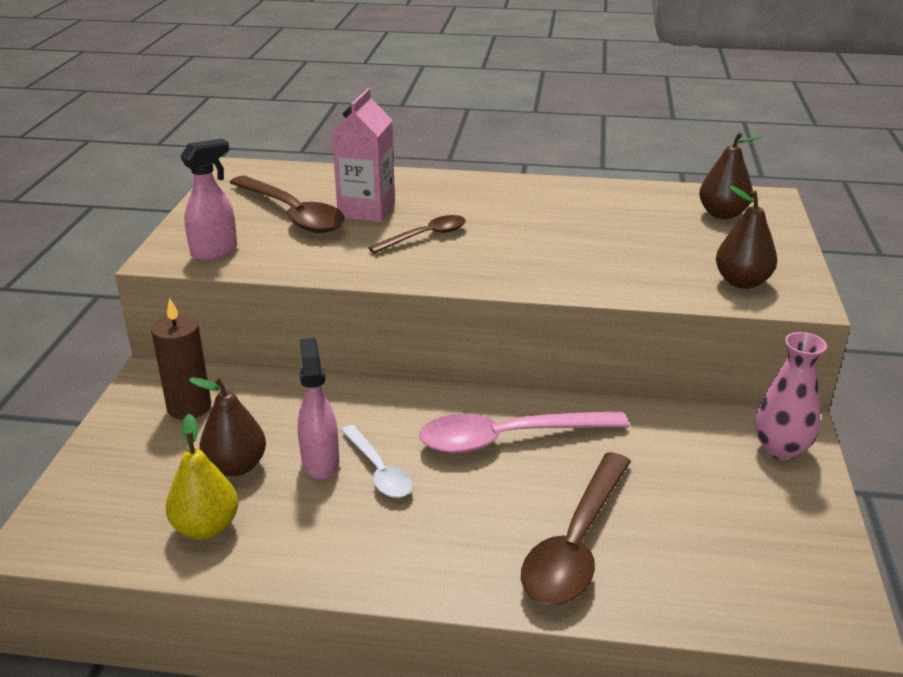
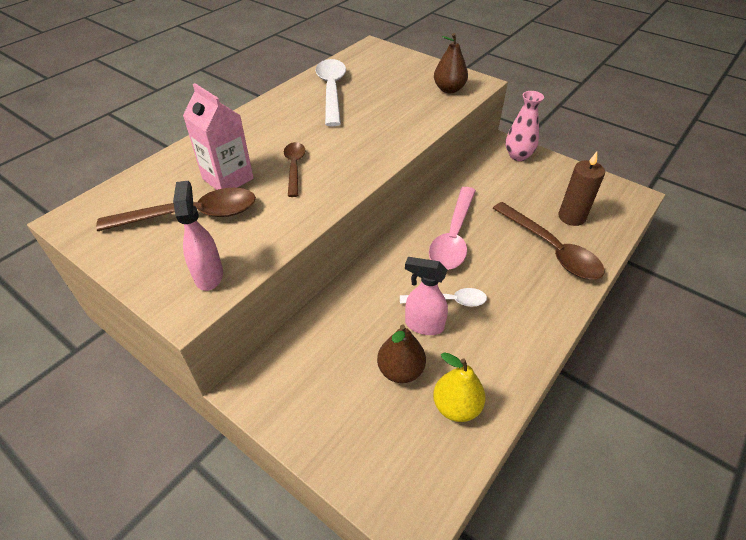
camera: 60 degrees left, 15 degrees up
(189, 407) = (310, 377): brown candle -> brown candle (571, 217)
(612, 207) = (331, 90): none -> white spoon
(722, 214) = (376, 64): brown pear -> none

